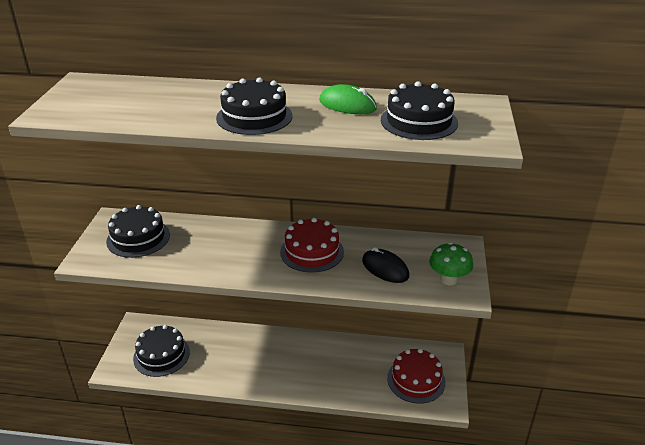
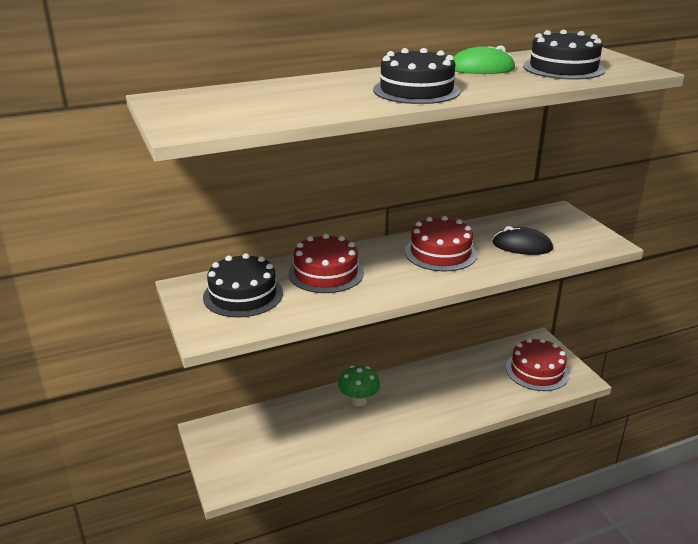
camera: 30 degrees left, 5 degrees down
(161, 355) = (267, 449): black cake -> none
(210, 239) = (326, 273): none -> red cake
(448, 279) = (583, 238): green mushroom -> green mushroom (359, 401)

